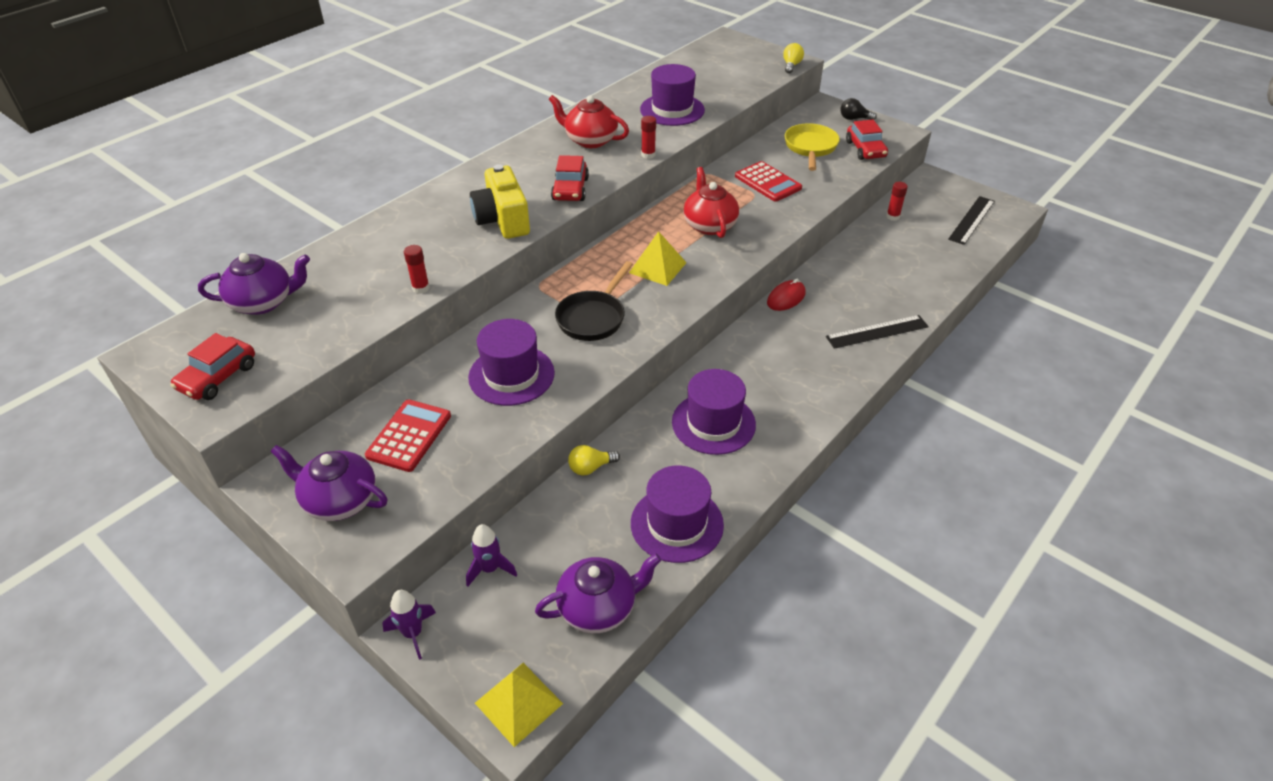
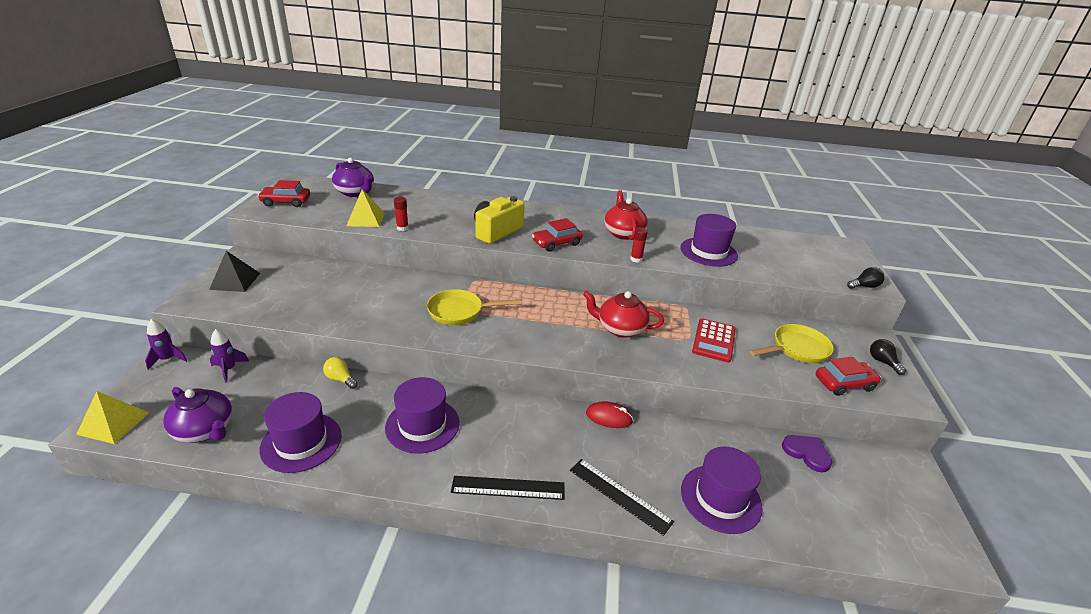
camera: 55 degrees right, 10 degrees down
(339, 500) = (235, 281): purple teapot -> black pyramid
(409, 436) = (299, 284): red calculator -> none
(511, 375) = (376, 300): purple hat -> purple hat (720, 498)
(593, 317) = (460, 312): black pan -> yellow pan
(657, 267) = (542, 321): yellow pyramid -> yellow pyramid (366, 219)
(709, 225) = (620, 328): red teapot -> red teapot turned 120 degrees counterclockwise
(791, 65) = (864, 286): yellow light bulb -> black light bulb
(865, 149) = (844, 383): red car -> red car turned 150 degrees counterclockwise
(893, 216) = (807, 453): red glue stick -> purple heart
(971, 220) = (884, 522): black ruler -> black ruler (508, 488)

